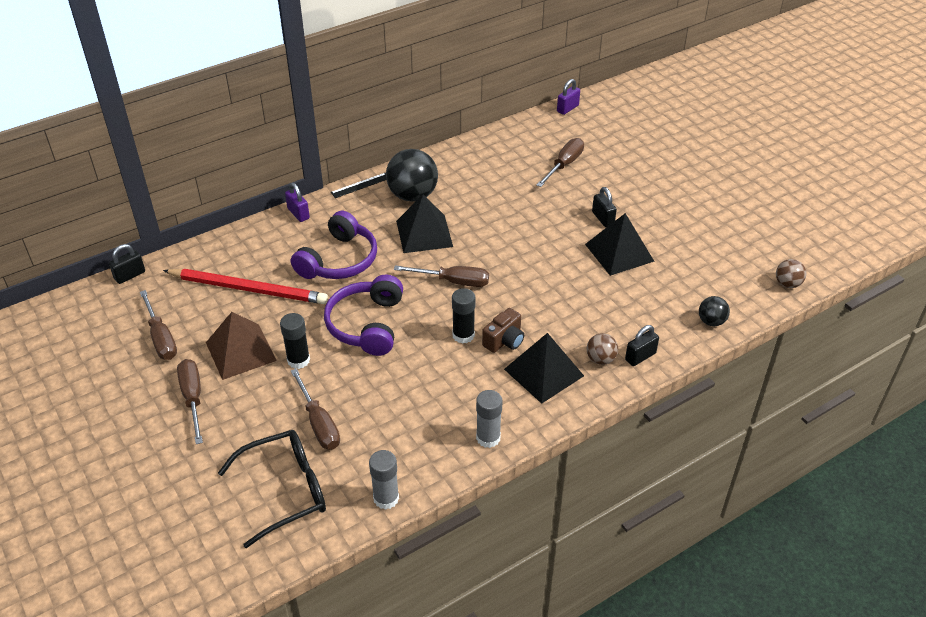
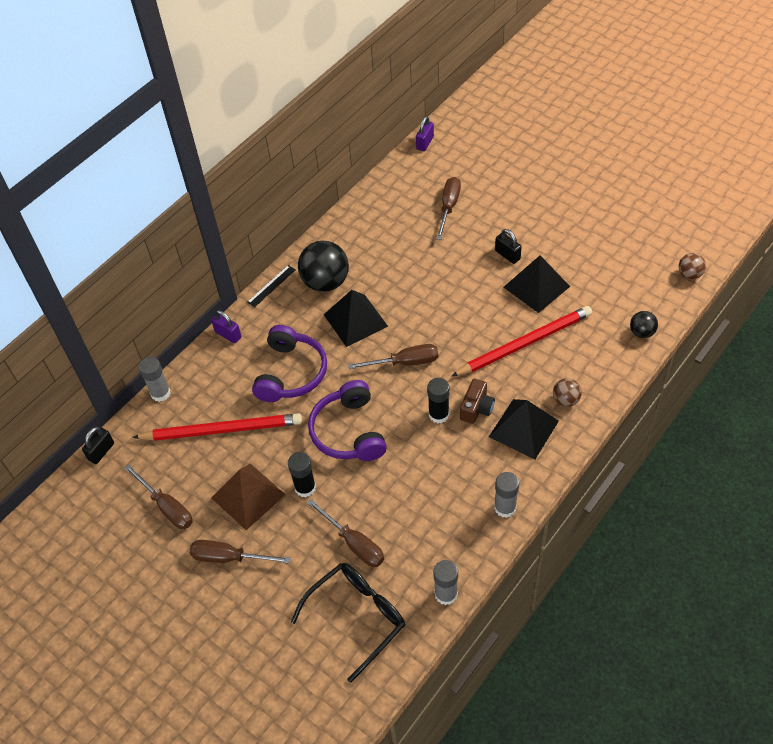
camera: 15 degrees left, 10 degrees up
(193, 398) = (229, 557): brown screwdriver -> brown screwdriver turned 45 degrees counterclockwise
(210, 243) = (160, 393): none -> grey glue stick
(582, 298) = (525, 343): none -> red pencil
(640, 356) = (597, 386): black padlock -> none

